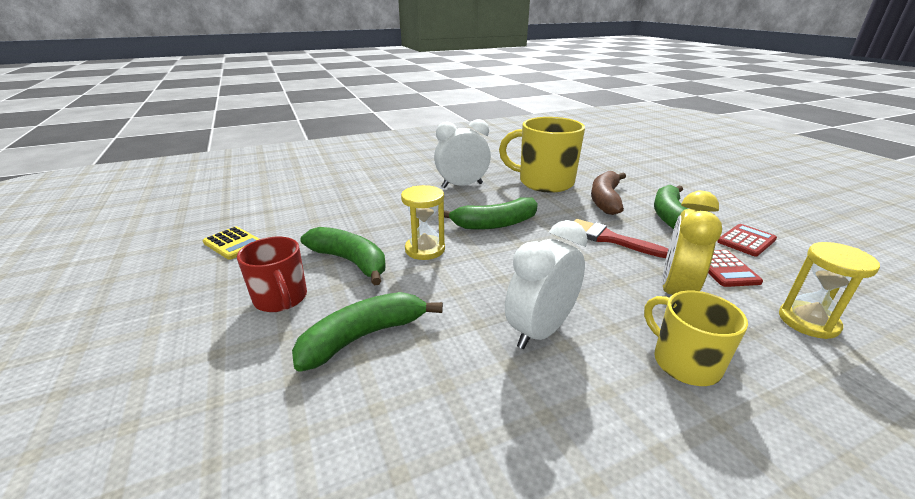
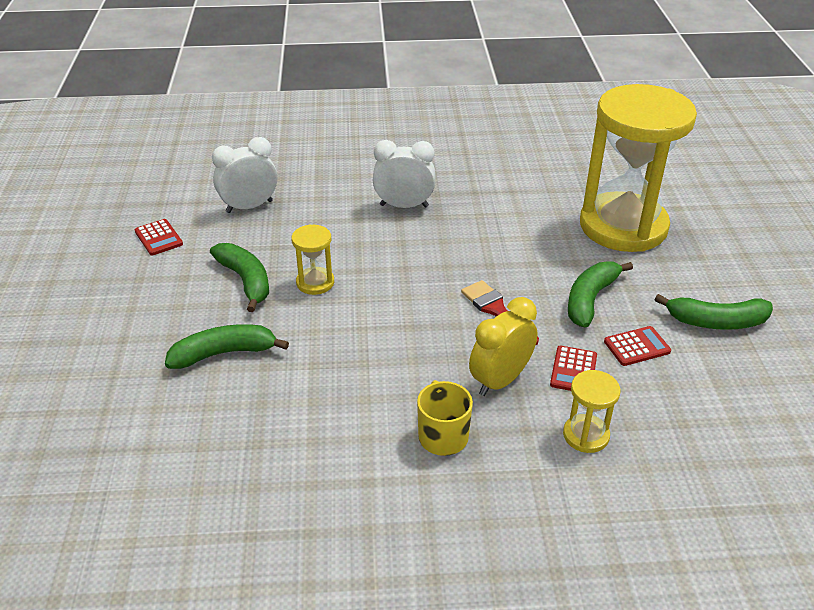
camera: 20 degrees right, 10 degrees up
(233, 243) = (159, 238): yellow calculator -> red calculator
(281, 299) = (178, 305): red mug -> none
(495, 224) = (400, 267): green banana -> green banana (716, 322)
(540, 330) = (356, 383): white clock -> white clock (249, 206)
(544, 182) = (498, 219): yellow mug -> none
(605, 200) = (543, 260): brown banana -> none
(636, 173) = (623, 226): none -> yellow hourglass

